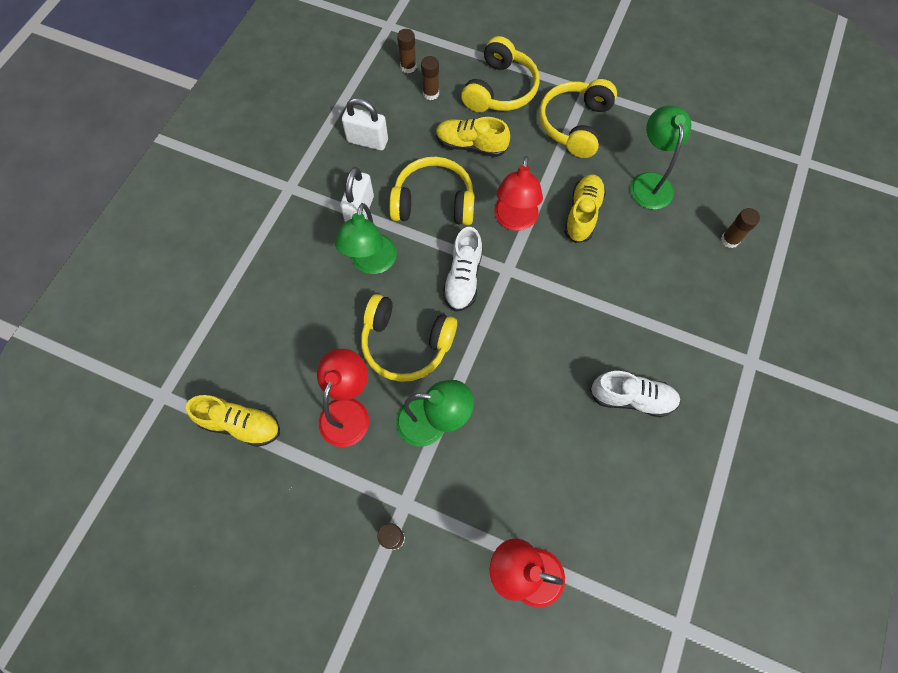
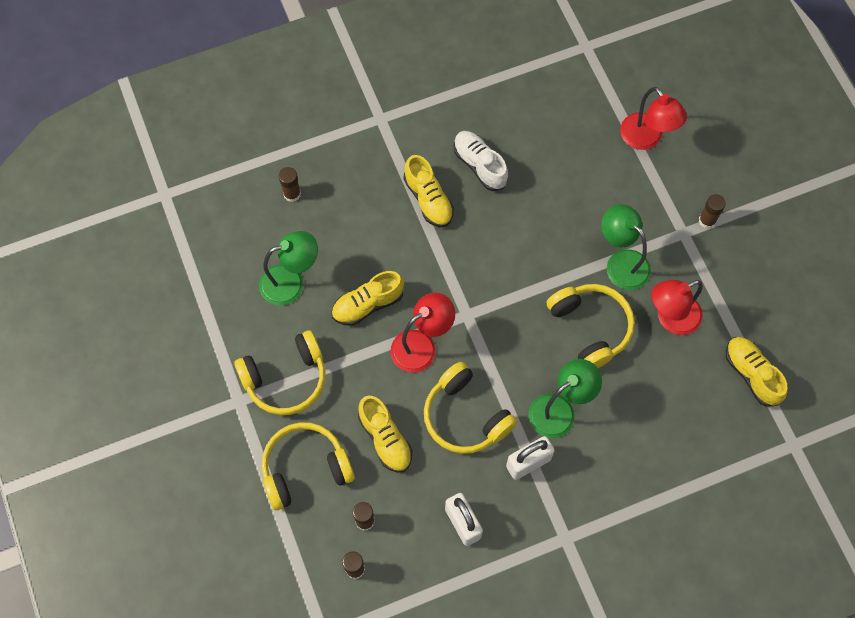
camera: 135 degrees left, 0 degrees up
(463, 278) = (505, 337): white shoe -> none
(635, 330) = (428, 199): none -> yellow shoe
(649, 182) = (291, 282): green lamp -> green lamp turned 150 degrees counterclockwise

